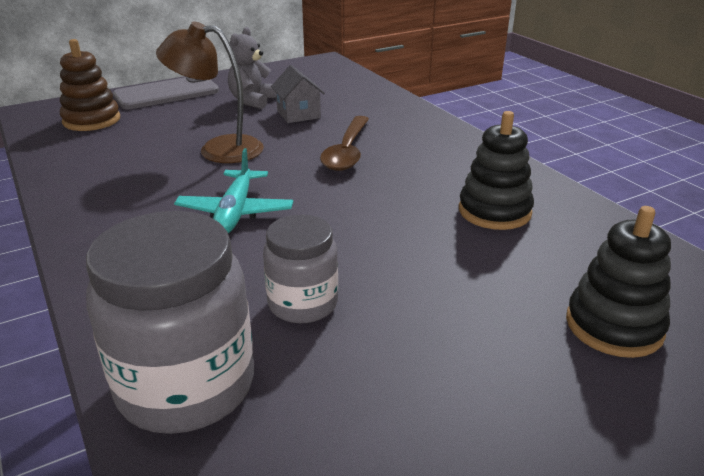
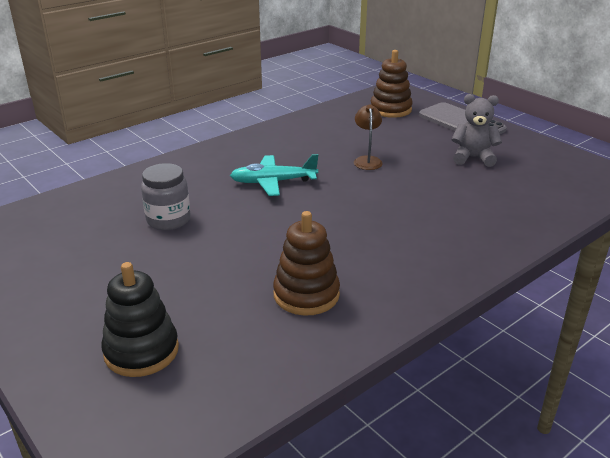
camera: 80 degrees right, 0 degrees up
(186, 385) = (101, 197): grey jar -> none
(218, 149) = (367, 160): brown lamp -> brown lamp, size x0.58
(298, 114) = (458, 182): grey house -> none
(347, 152) = (391, 213): brown spoon -> none
(494, 211) = (306, 294): black stacking toy -> brown stacking toy

